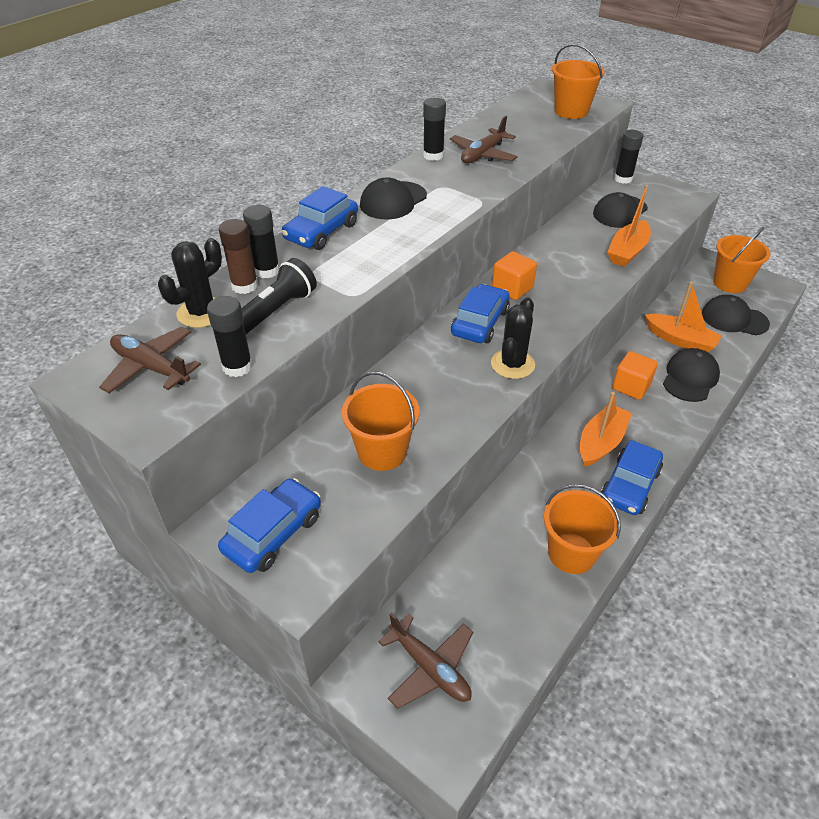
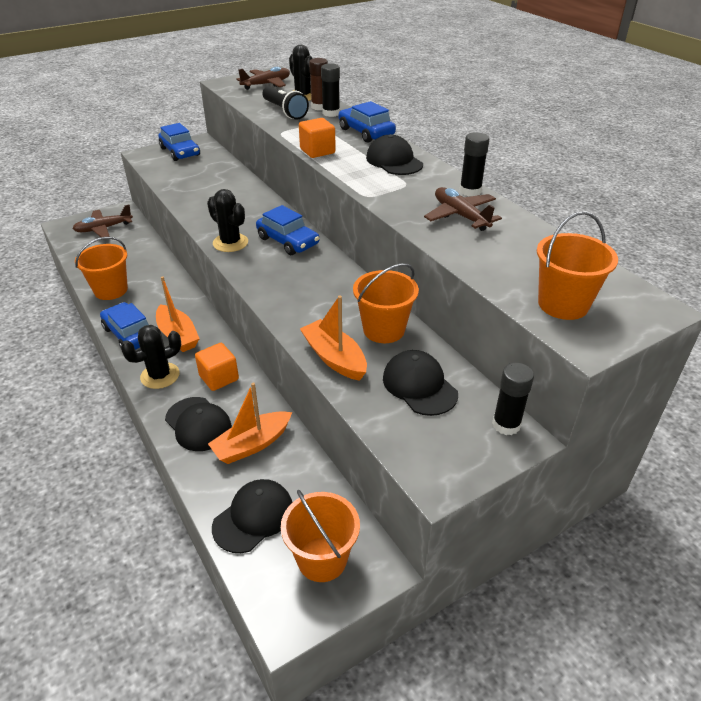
camera: 110 degrees right, 5 degrees down
(237, 367) = (246, 100): black glue stick -> none
(382, 451) = (201, 184): orange bucket -> orange bucket (384, 330)
(512, 288) = (320, 267): orange cube -> orange cube (317, 151)
(663, 429) = (160, 376): none -> black cactus

